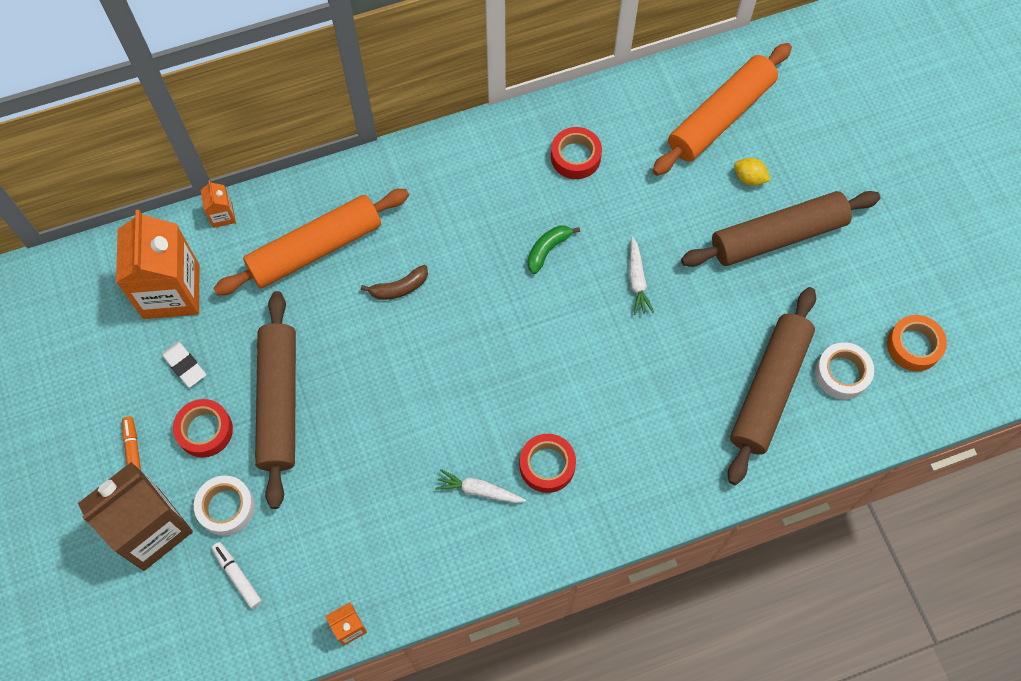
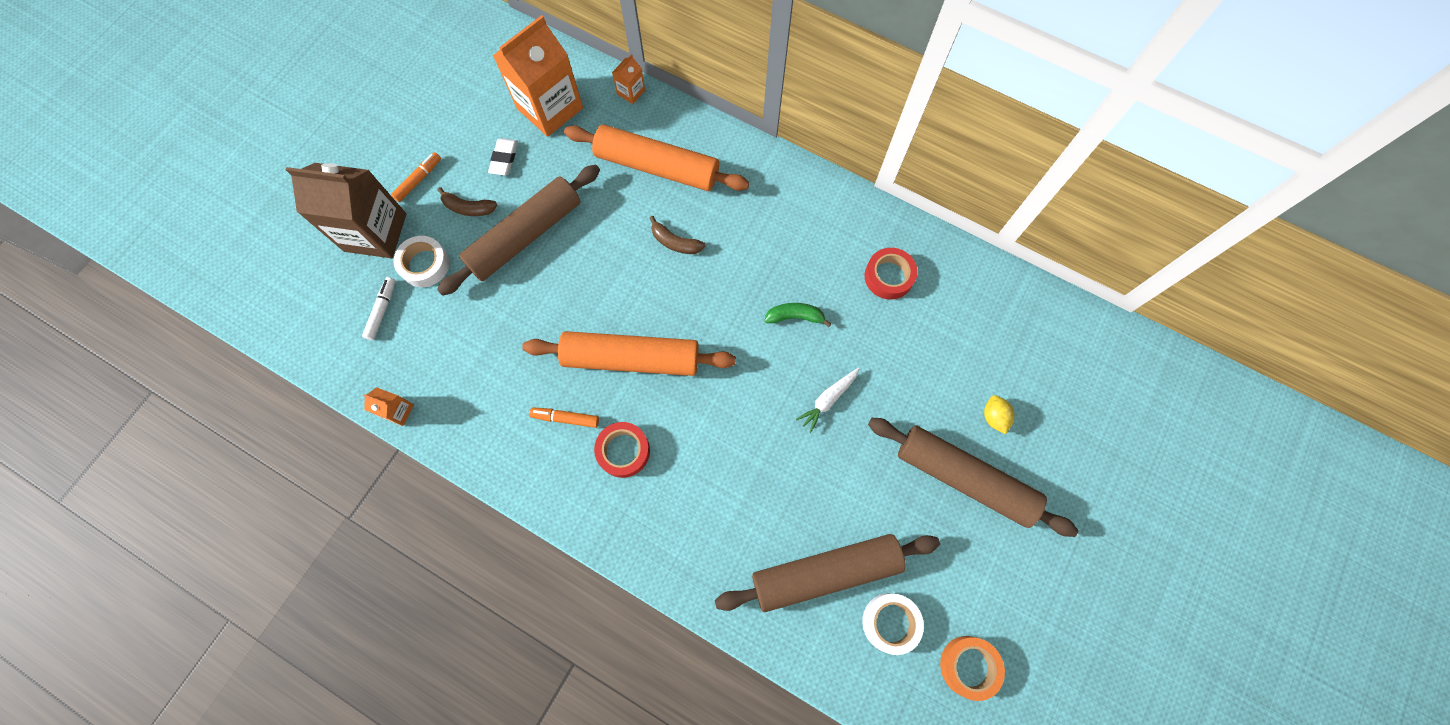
camera: 50 degrees right, 5 degrees up
(205, 430) = (468, 208): red tape -> brown banana
(479, 490) = (566, 418): white carrot -> orange marker
(720, 117) = (1026, 354): orange rolling pin -> orange rolling pin (631, 358)

